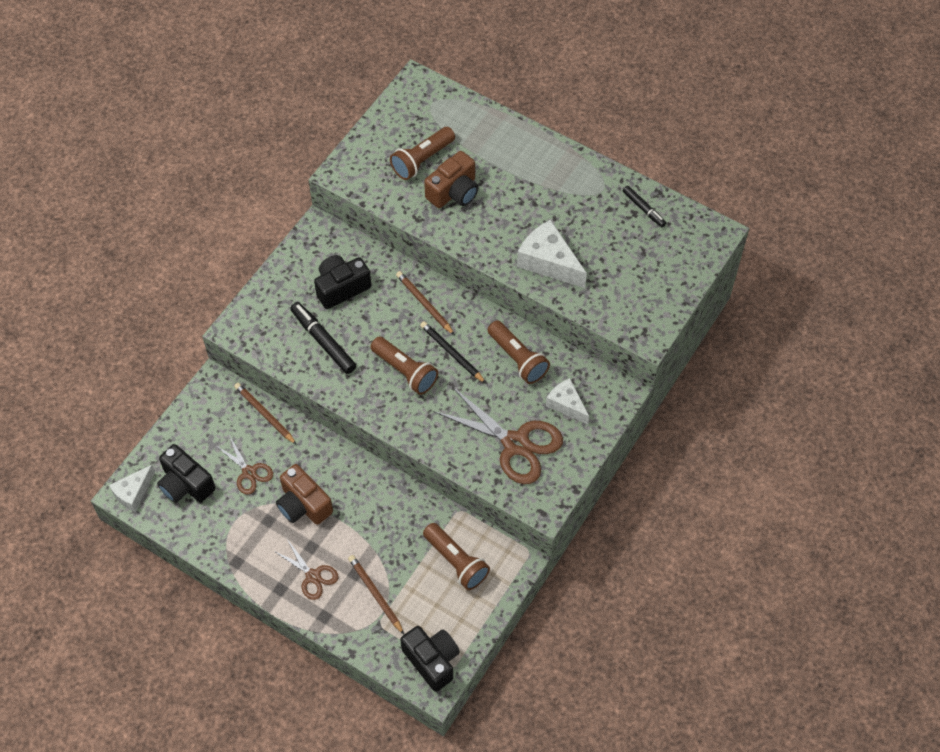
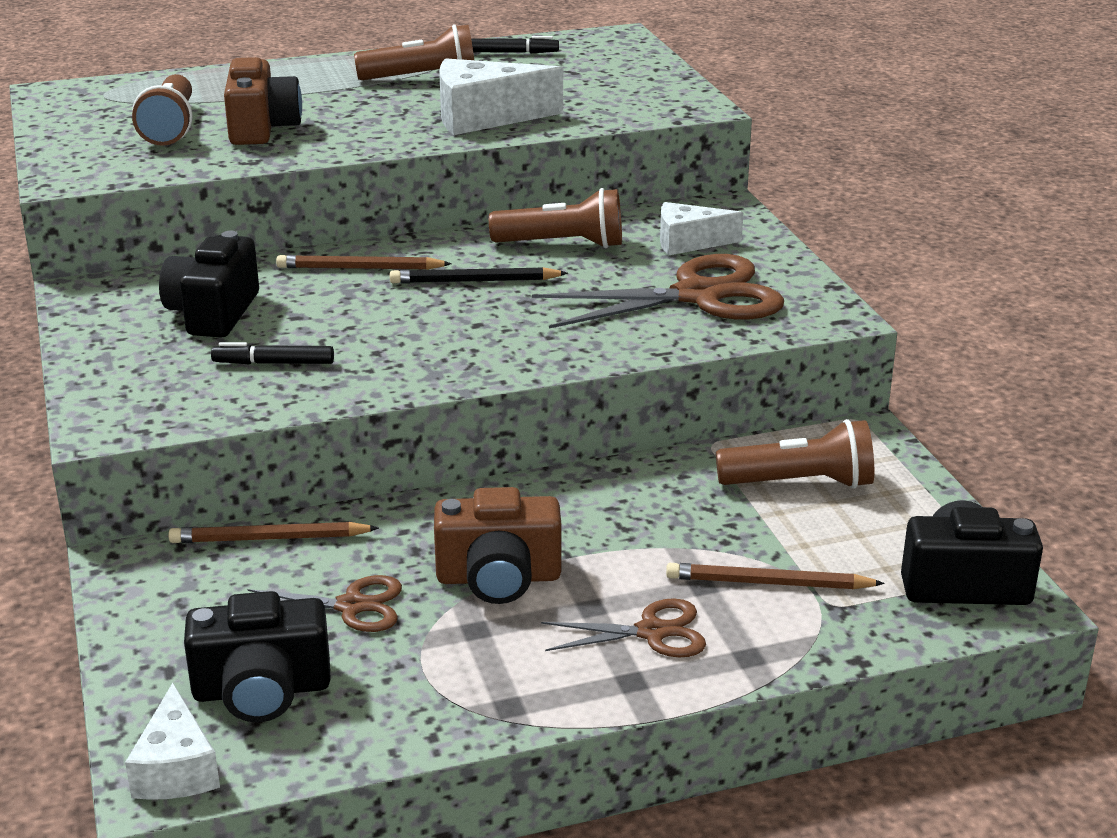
camera: 50 degrees left, 30 degrees down
(323, 341) = (274, 363): black marker -> black marker, size x0.61
(405, 371) = (443, 323): brown flashlight -> brown flashlight (422, 79)

